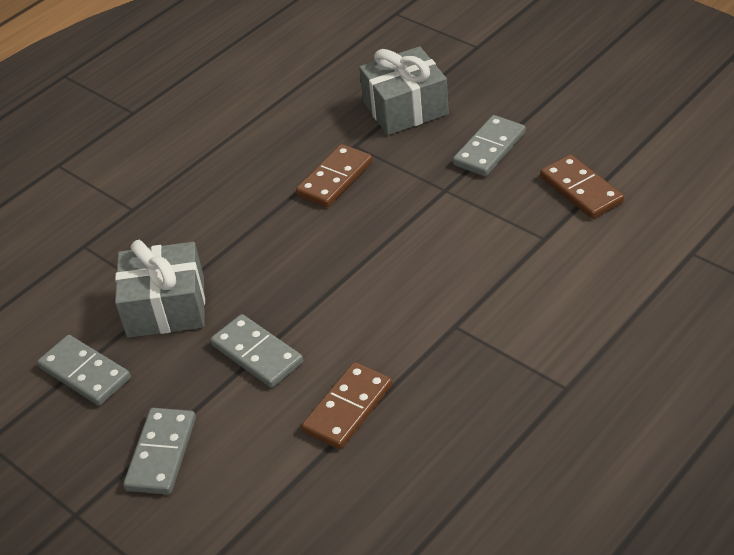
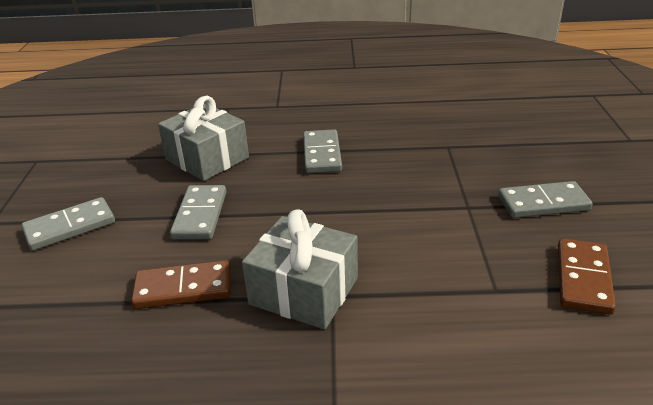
camera: 45 degrees right, 10 degrees down
(85, 373) = (121, 162): grey domino -> grey domino (322, 154)
(335, 179) = (405, 156): brown domino -> none
(405, 108) = (516, 145): grey gift -> grey gift (304, 291)

